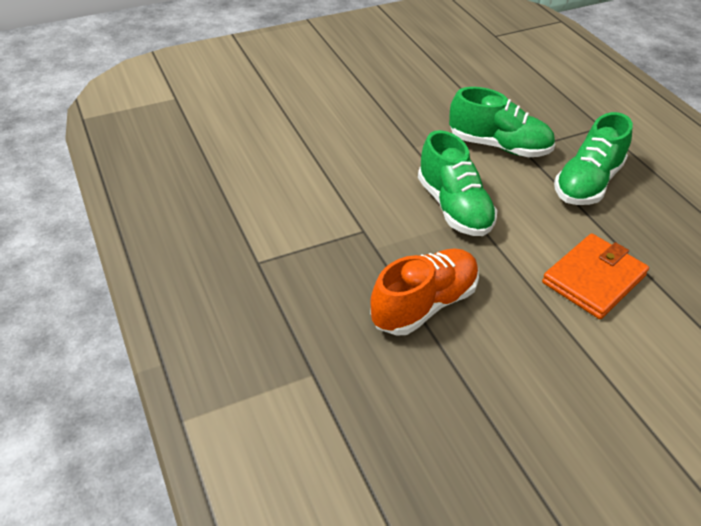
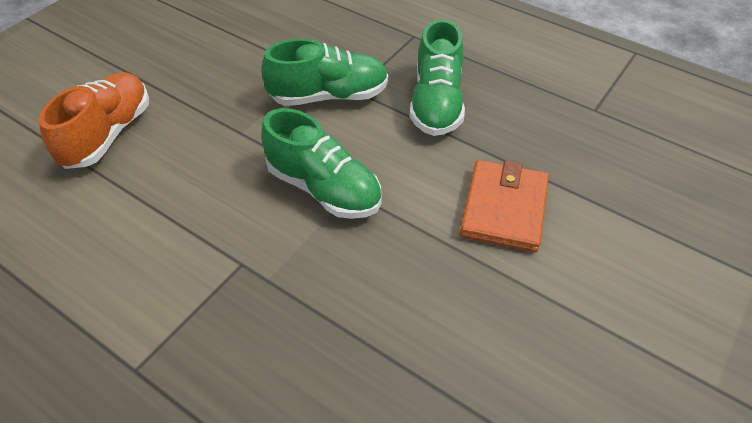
camera: 30 degrees left, 5 degrees up
(424, 305) = (360, 325): orange shoe -> orange shoe (108, 134)

